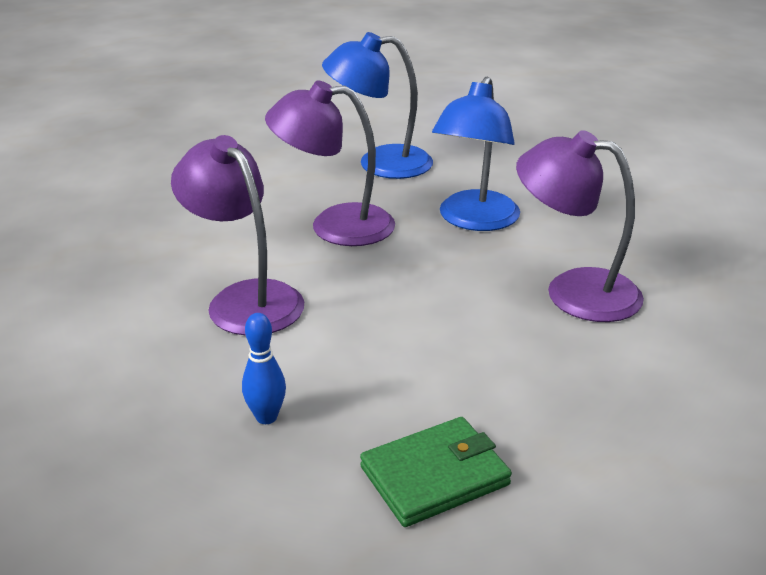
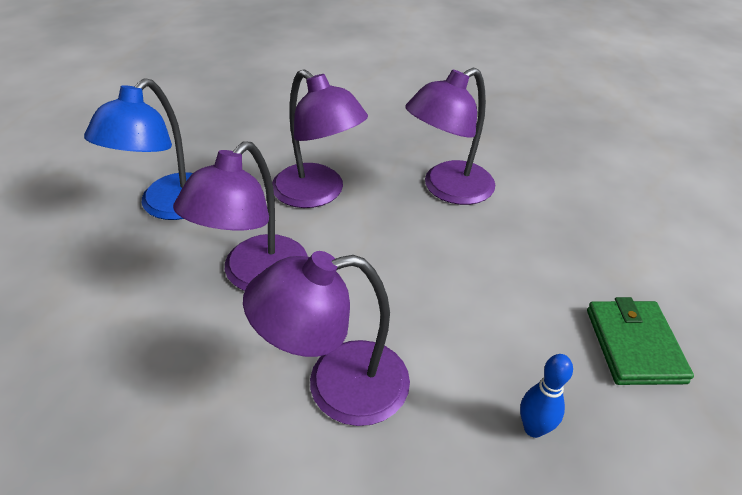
camera: 65 degrees left, 10 degrees up
(474, 220) = (318, 194): blue lamp -> purple lamp

